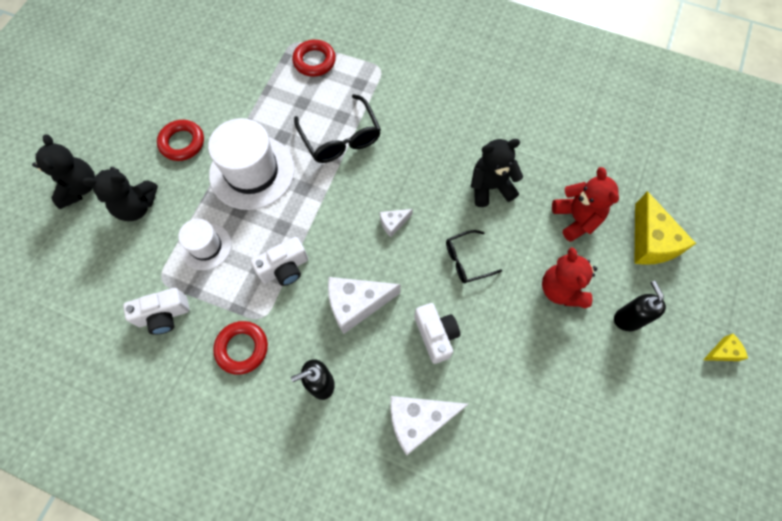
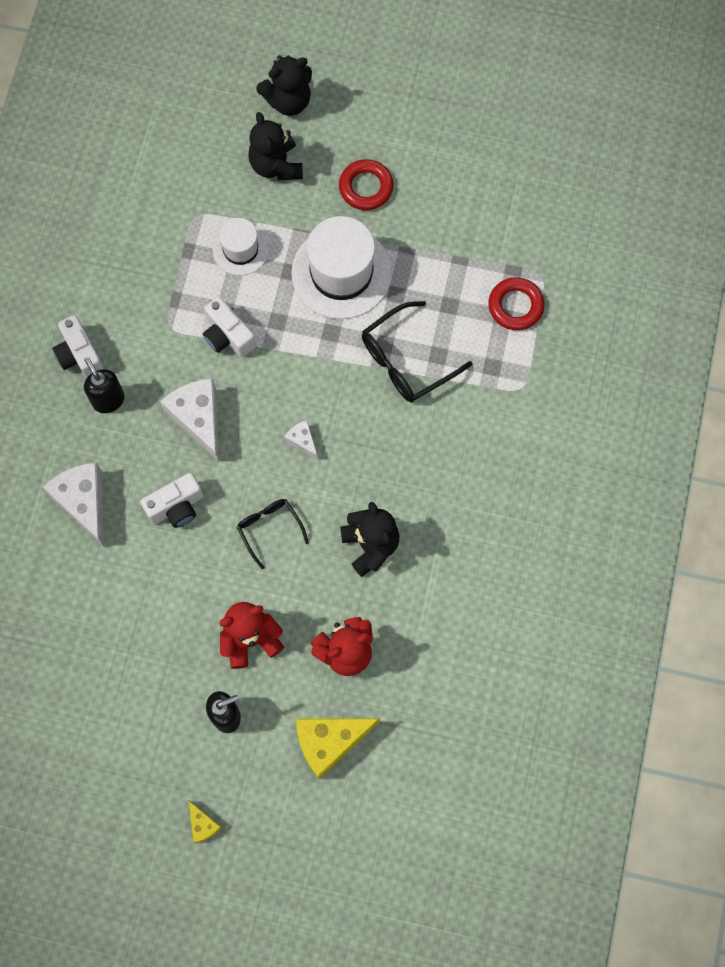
camera: 80 degrees right, 5 degrees up
(164, 315) = (157, 231): white camera -> white camera (79, 355)
(242, 348) = (134, 315): red ring -> none

